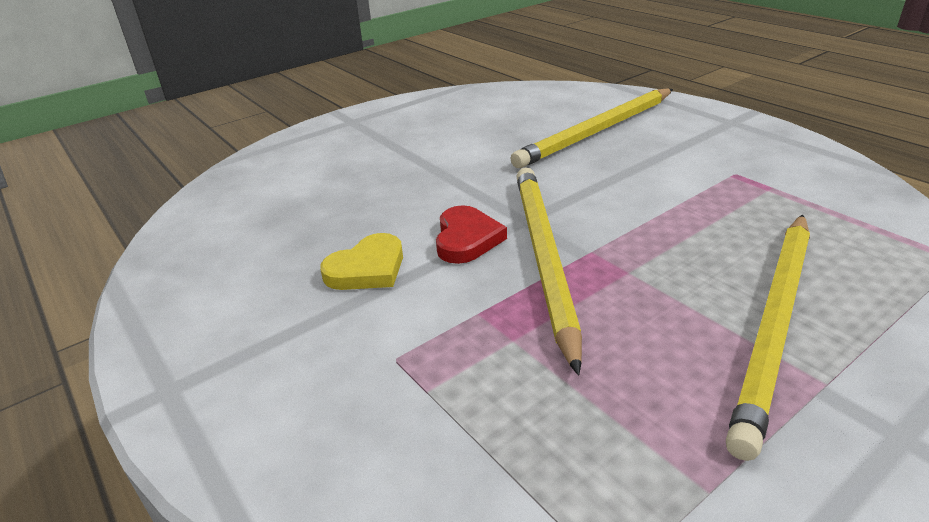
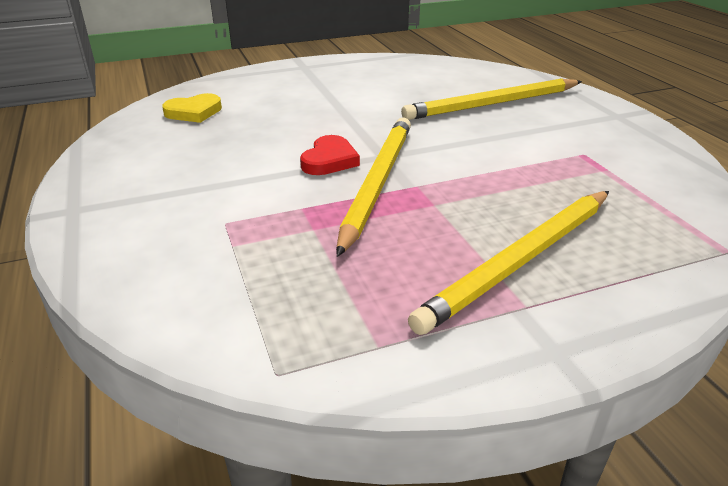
camera: 15 degrees right, 0 degrees up
(367, 269) = (245, 166): yellow heart -> yellow heart (194, 112)

